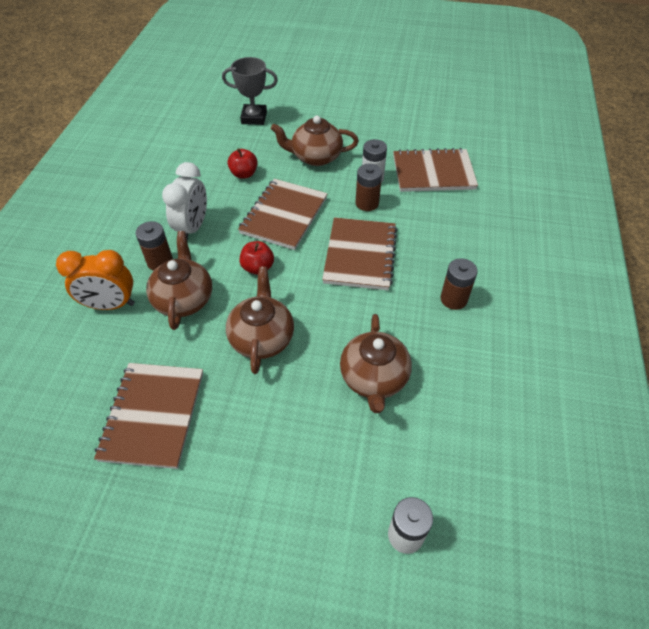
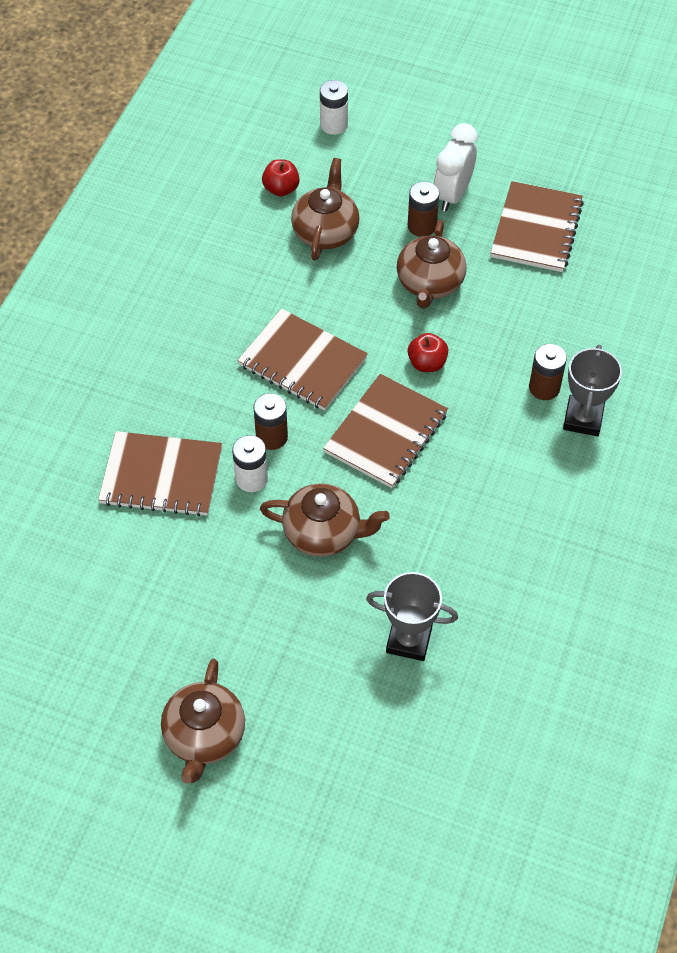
camera: 170 degrees left, 5 degrees up
(110, 305) = (595, 341): orange clock -> none
(131, 243) = (583, 419): none -> grey trophy
(184, 299) = (513, 337): brown teapot -> brown teapot (204, 736)
(193, 227) = (506, 431): white clock -> white clock (452, 195)
(244, 174) = (434, 514): red apple -> red apple (281, 189)
(360, 255) = (302, 362): brown notebook -> brown notebook turned 75 degrees counterclockwise
(453, 299) = (215, 295): brown battery -> brown battery (422, 226)

